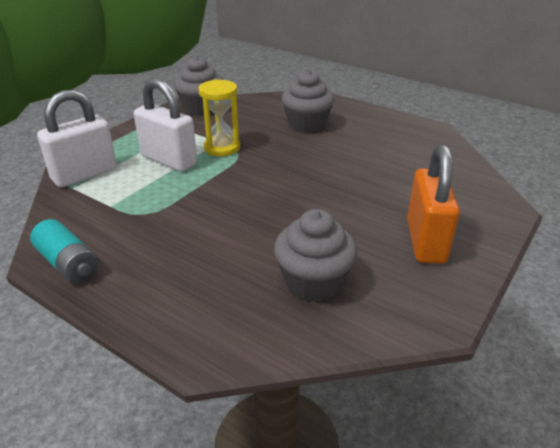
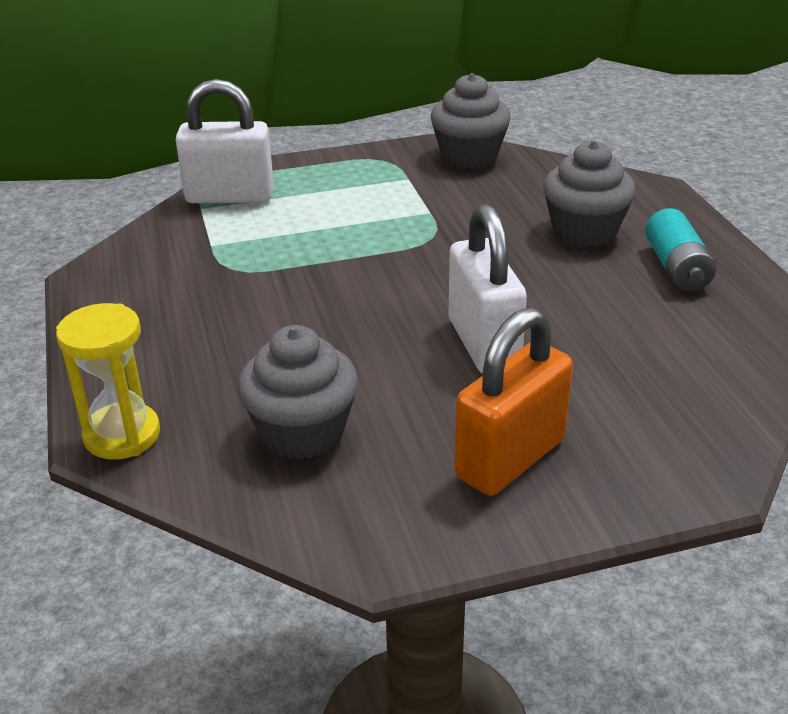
camera: 40 degrees right, 0 degrees up
(68, 264) = (101, 290): turquoise battery -> turquoise battery (676, 268)
(169, 160) = (338, 214): white padlock -> white padlock (483, 344)
(222, 148) = (421, 222): yellow hourglass -> yellow hourglass (122, 435)

